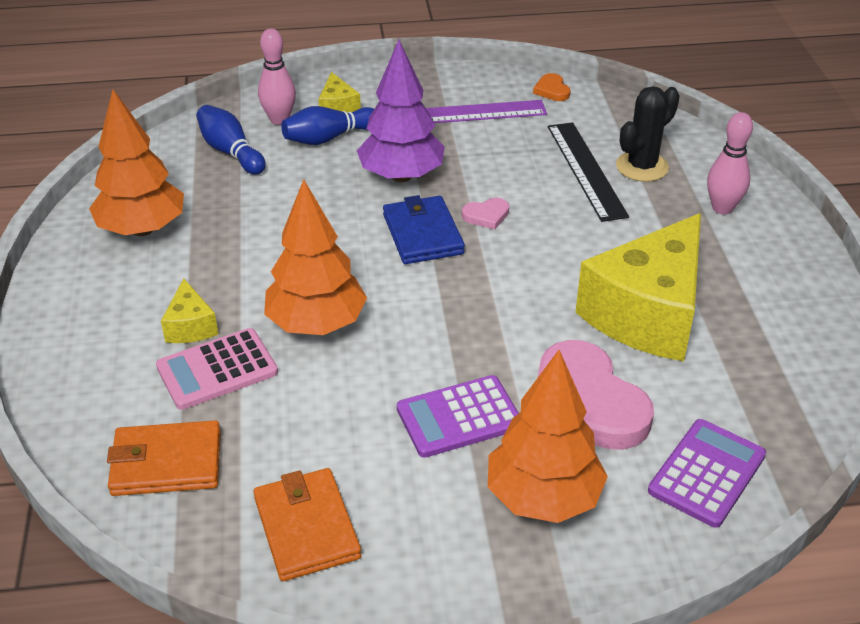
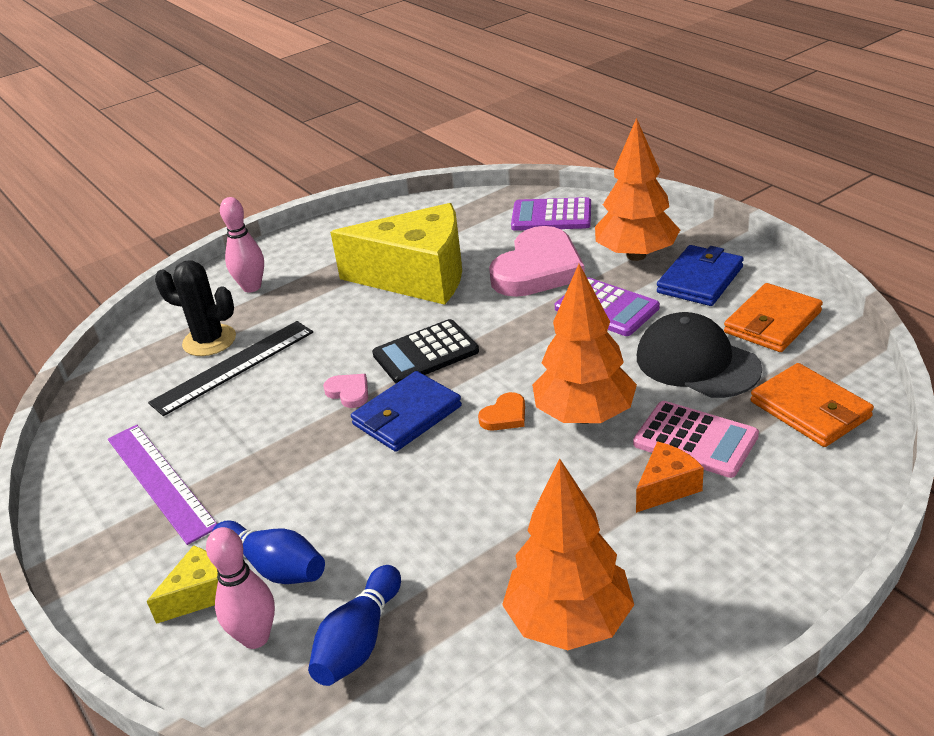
camera: 115 degrees left, 5 degrees down
(190, 326) = (666, 487): yellow cheese -> orange cheese
(307, 430) = (697, 362): none -> black cap
(401, 176) = (318, 472): purple tree -> none
(440, 521) = (700, 280): none -> blue wallet
(501, 272) = (425, 353): none -> black calculator
(552, 90) = (79, 442): orange heart -> orange heart (505, 416)

